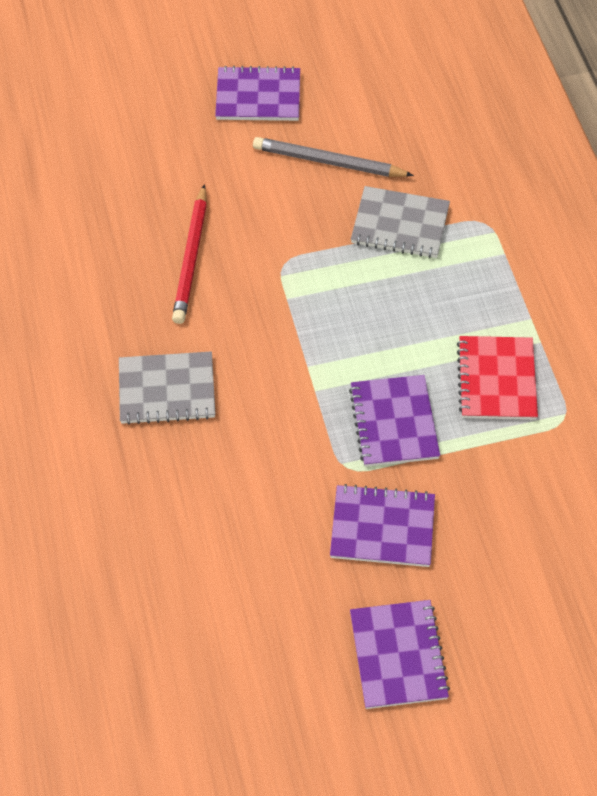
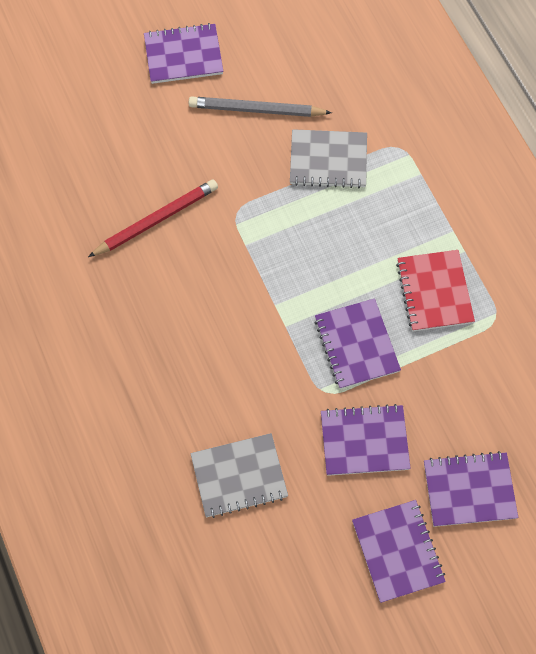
camera: 10 degrees left, 10 degrees up
(167, 390) = (160, 346): grey notebook -> grey notebook (239, 476)
(191, 258) = (156, 220): red pencil -> red pencil turned 120 degrees counterclockwise
(497, 601) = (469, 490): none -> purple notebook

